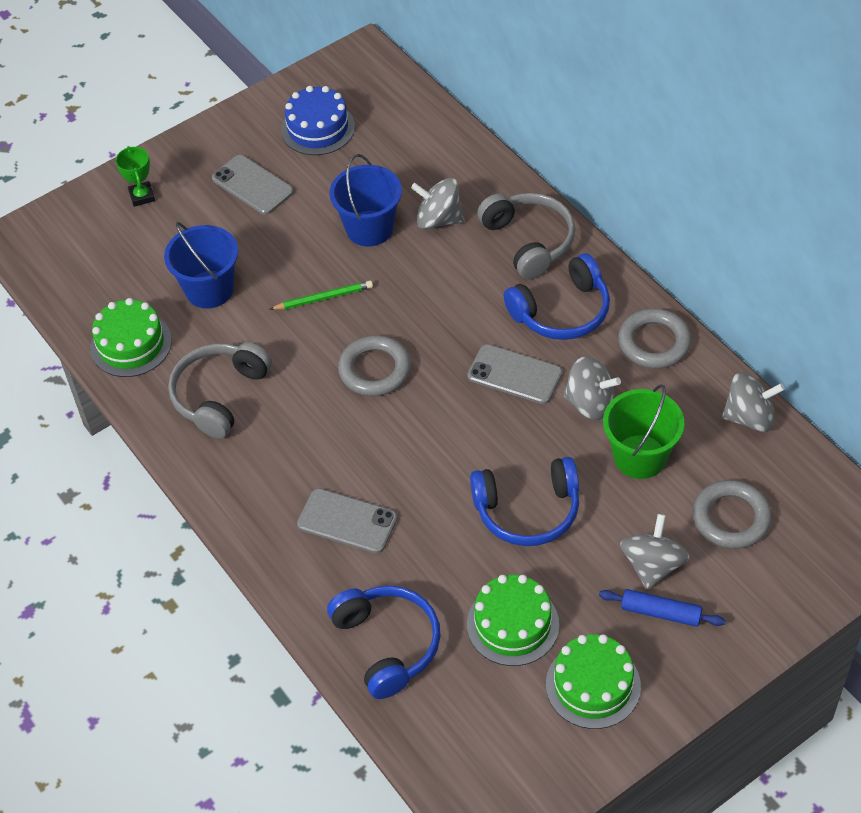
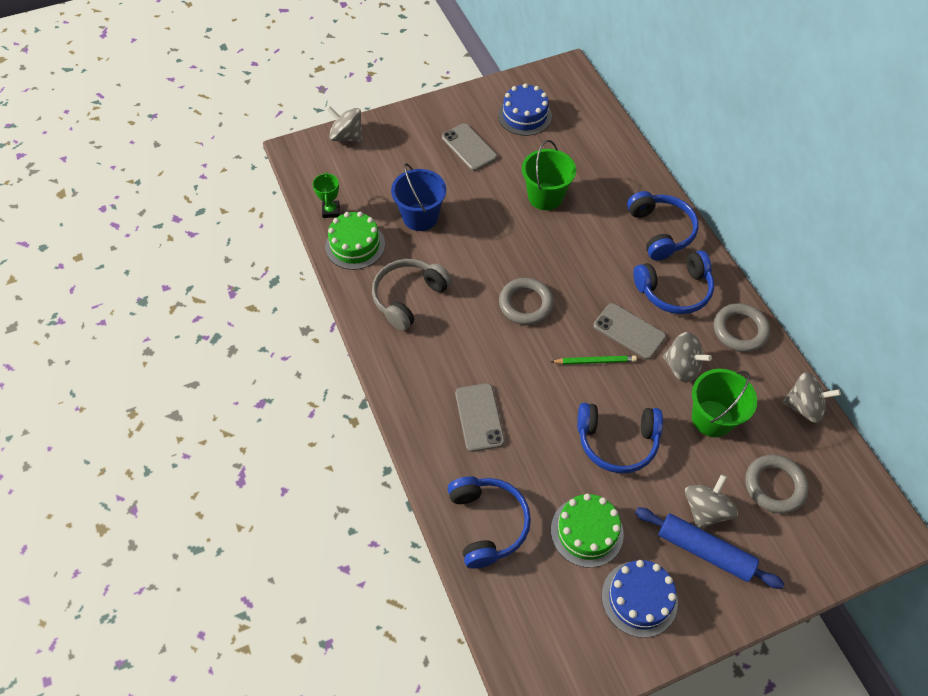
camera: 10 degrees right, 5 degrees up
(142, 196) = (389, 139): green trophy -> green trophy (331, 211)
(323, 298) = (500, 241): green pencil -> green pencil (595, 361)
(347, 521) = (479, 417): grey phone -> grey phone turned 45 degrees clockwise
(369, 228) = (545, 196): blue bucket -> green bucket
(438, 219) = (597, 200): grey spinning top -> grey spinning top (347, 136)
(529, 241) = (660, 231): grey headphones -> blue headphones
(593, 685) = (639, 598): green cake -> blue cake
(661, 612) = (704, 551): blue rolling pin -> blue rolling pin, size x1.53

